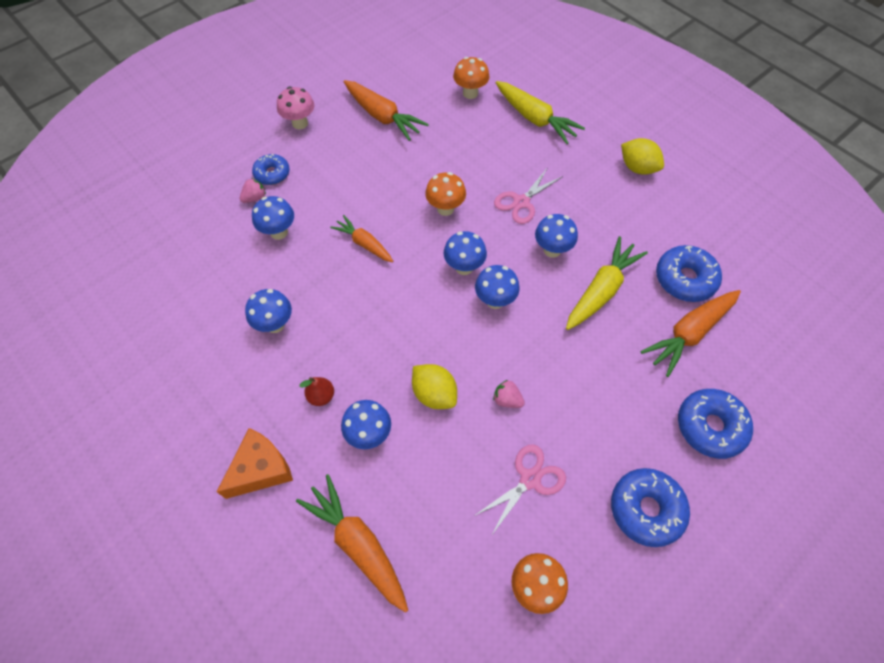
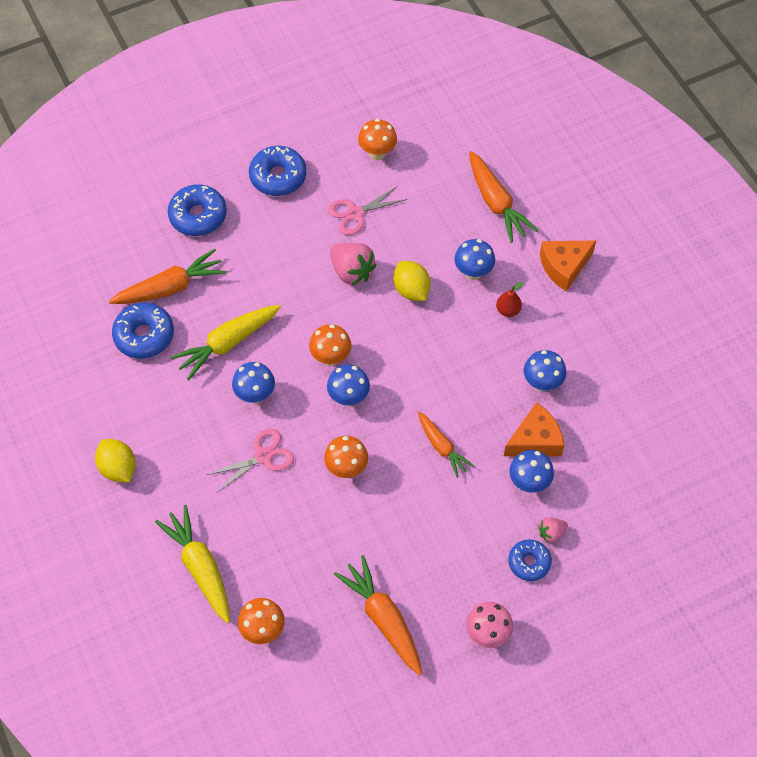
camera: 165 degrees left, 0 degrees up
(276, 269) = (535, 440): none -> orange cheese
(495, 300) = (331, 357): blue mushroom -> orange mushroom
(507, 400) = (352, 272): pink strawberry -> pink strawberry, size x1.85

